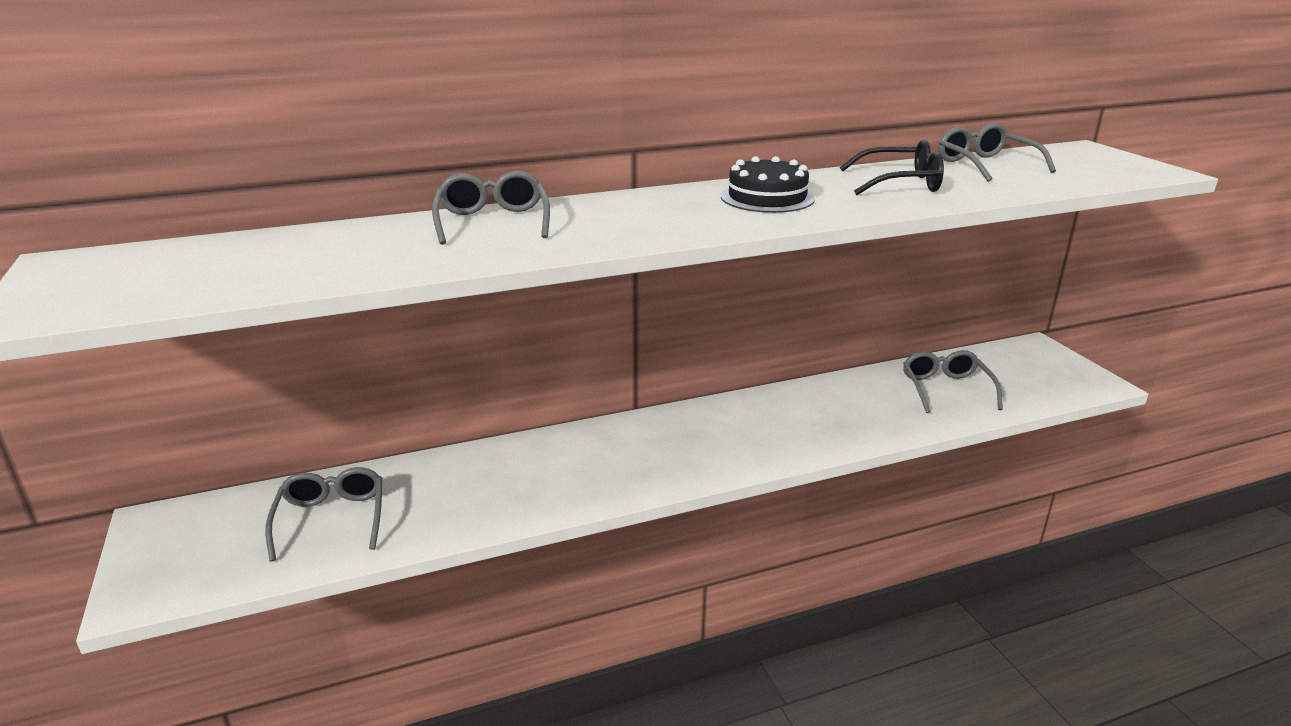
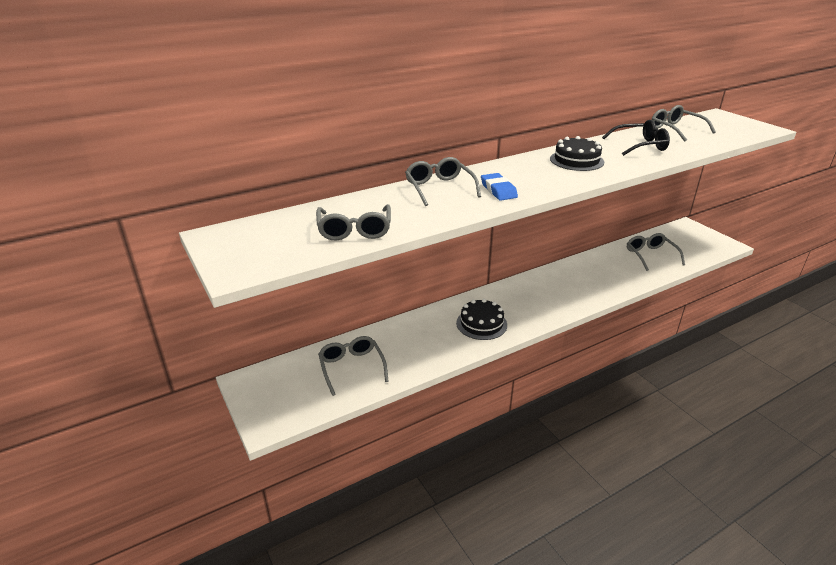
camera: 10 degrees left, 5 degrees up
(288, 270) = (354, 230): none -> grey glasses
(588, 230) = (498, 190): none -> blue eraser
(588, 472) = (481, 324): none -> black cake

